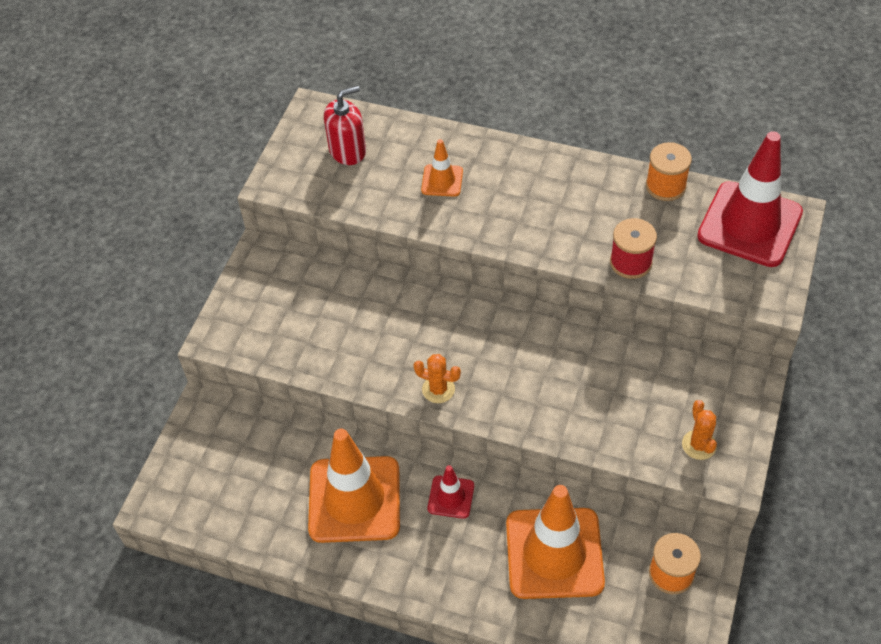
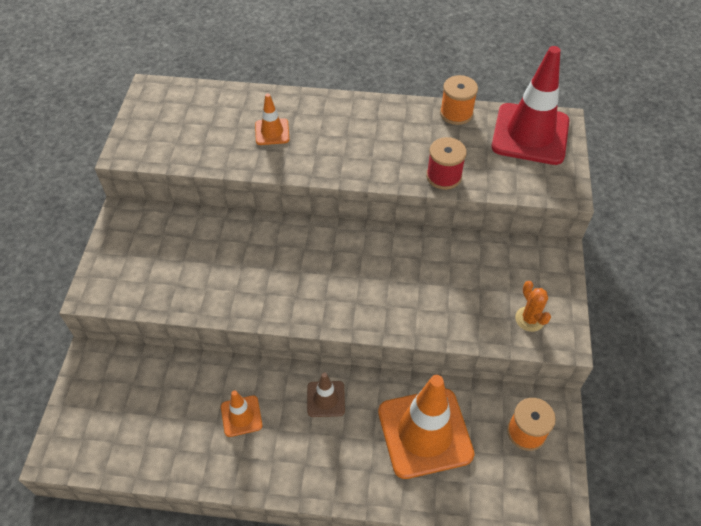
camera: 15 degrees left, 0 degrees up
(347, 150) = (186, 118): red soap dispenser -> none
(354, 499) = (241, 416): orange traffic cone -> orange traffic cone, size x0.47
(438, 389) = (300, 307): orange cactus -> none
(451, 497) = (326, 399): red traffic cone -> brown traffic cone

